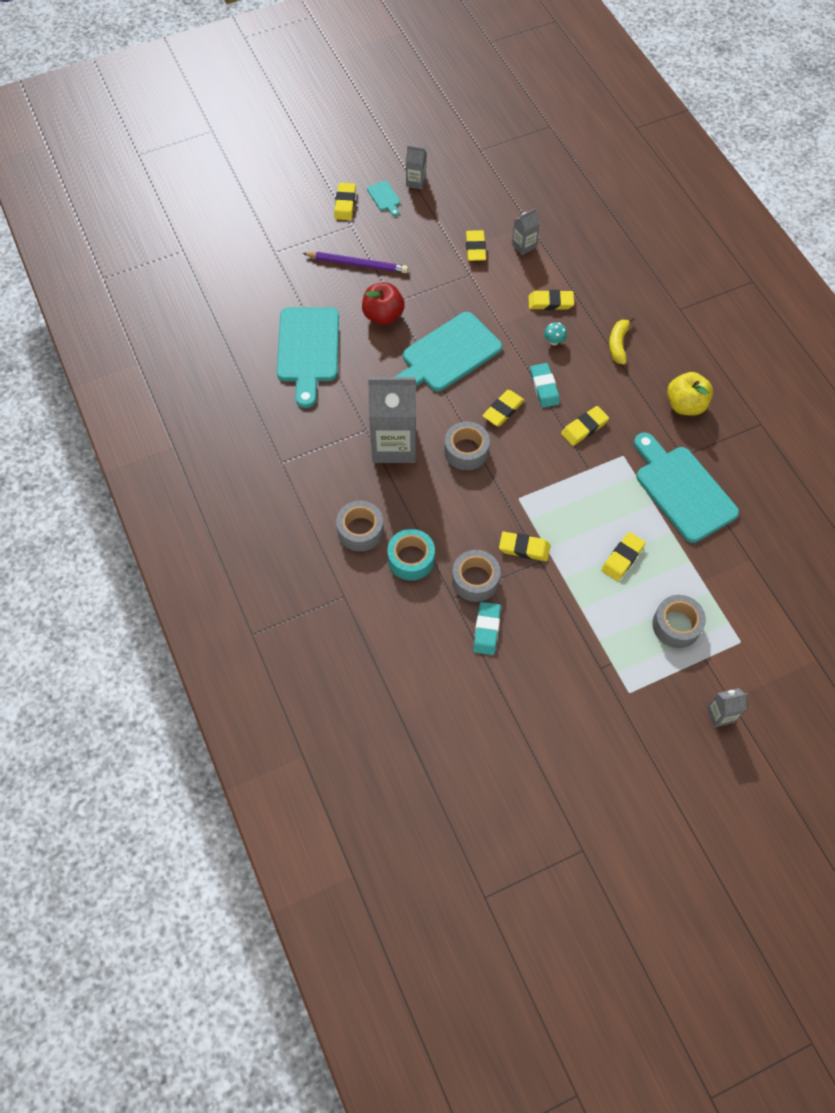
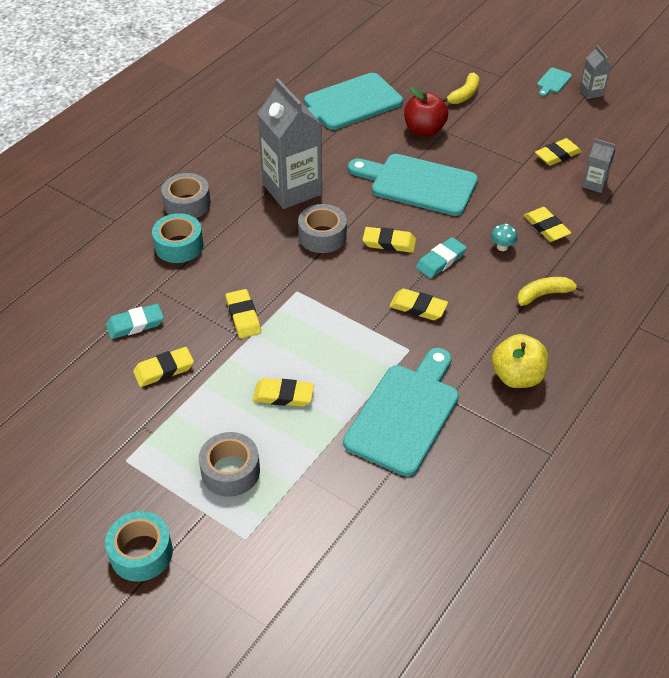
camera: 60 degrees right, 15 degrees down
(345, 204) = (521, 64): yellow eraser -> yellow eraser (164, 370)
(357, 264) = (464, 95): purple pencil -> yellow banana
(475, 580) = (184, 296): grey tape -> none
(720, 714) = (141, 553): grey carton -> turquoise tape

